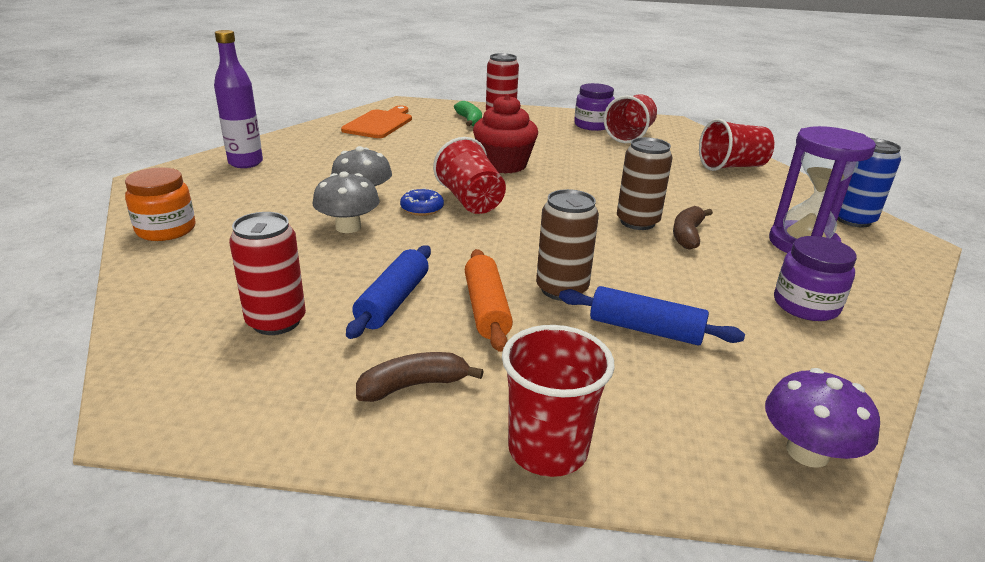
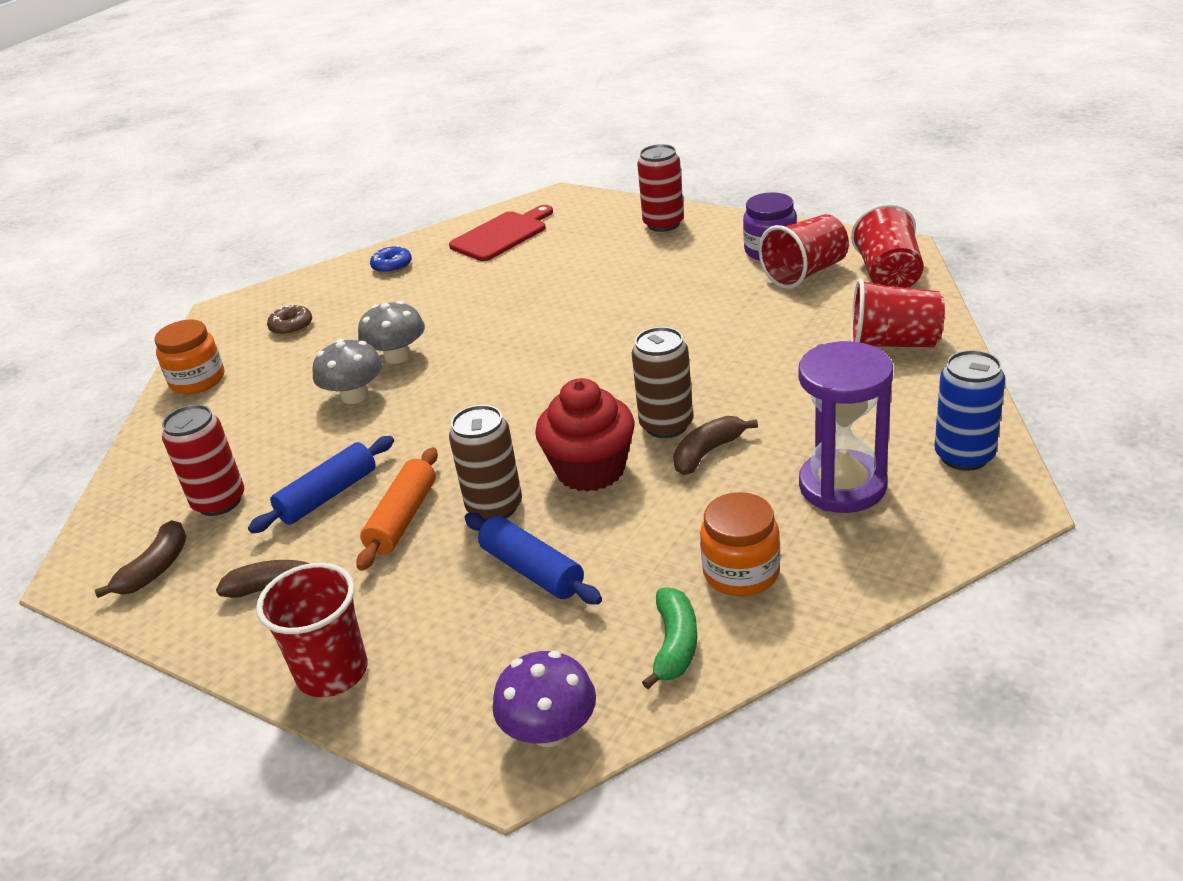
camera: 30 degrees right, 5 degrees up
(237, 186) = (291, 326): none -> brown donut
(245, 163) = (320, 293): purple bottle -> none
(248, 392) = (156, 569): none -> brown banana
(379, 123) = (502, 235): orange cutting board -> red cutting board
(422, 209) = (445, 378): blue donut -> blue donut (392, 266)
(469, 121) = (614, 234): green banana -> green banana (675, 645)
(470, 201) = (504, 372): red cup -> red cup (888, 275)
(503, 165) = (590, 316): red cupcake -> red cupcake (590, 470)
(805, 305) = (741, 572): purple jar -> orange jar

